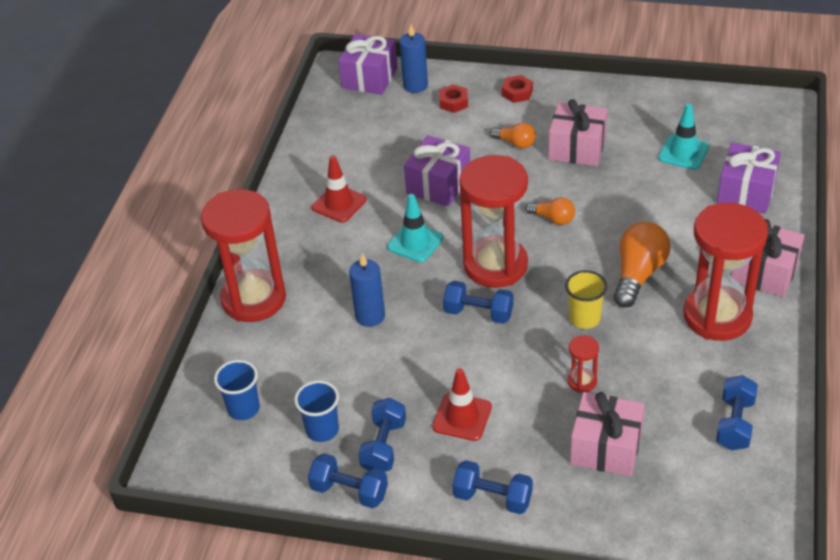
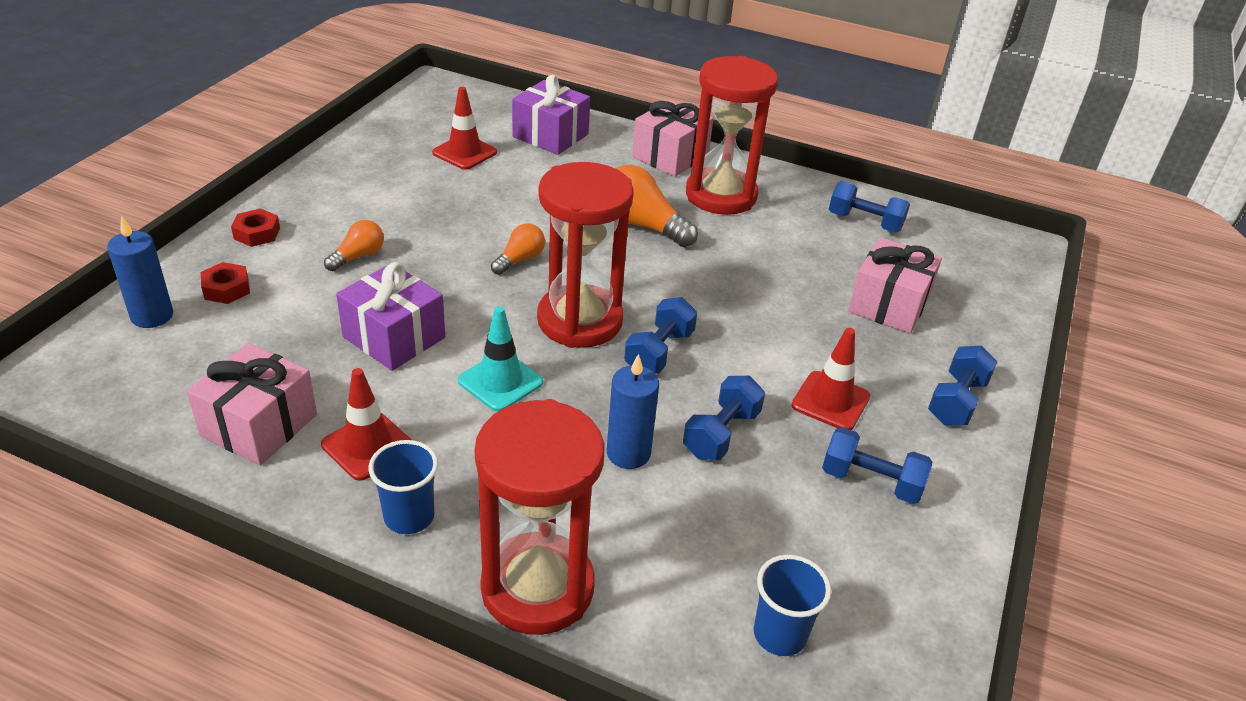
camera: 85 degrees left, 5 degrees down
(322, 430) = (835, 542): blue cup -> blue cup (409, 517)
(349, 491) = (946, 530): blue dumbbell -> blue dumbbell (721, 434)
(370, 78) = (83, 358): purple gift -> none
(577, 148) = (405, 215): pink gift -> pink gift (259, 425)
(582, 381) = (791, 299): red hourglass -> none
(584, 318) = (696, 275): yellow cup -> none
(683, 152) = (464, 152): turquoise traffic cone -> red traffic cone

